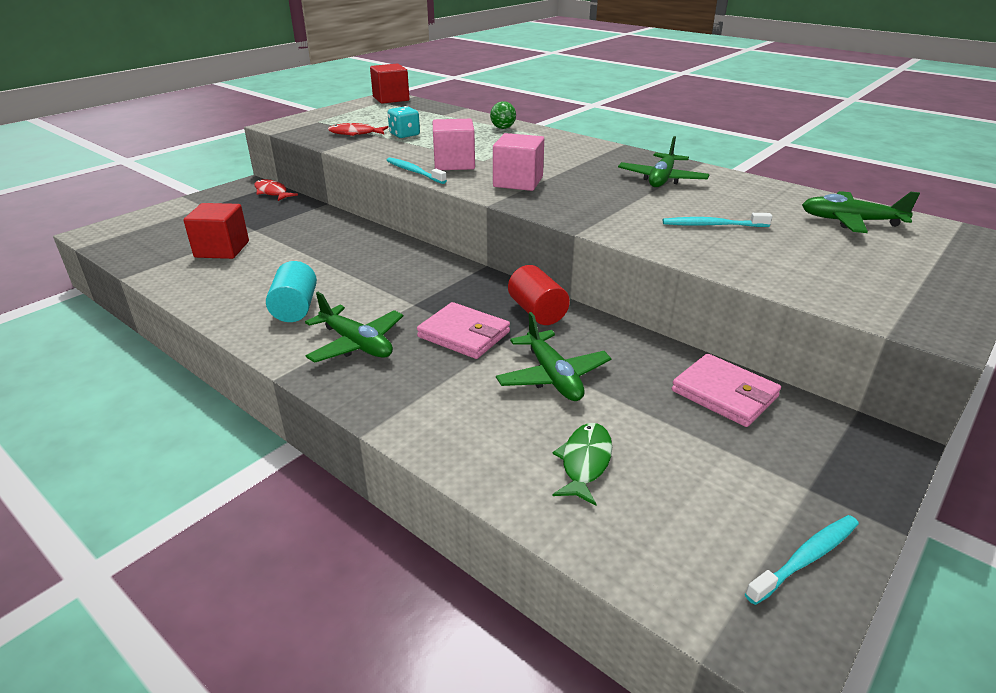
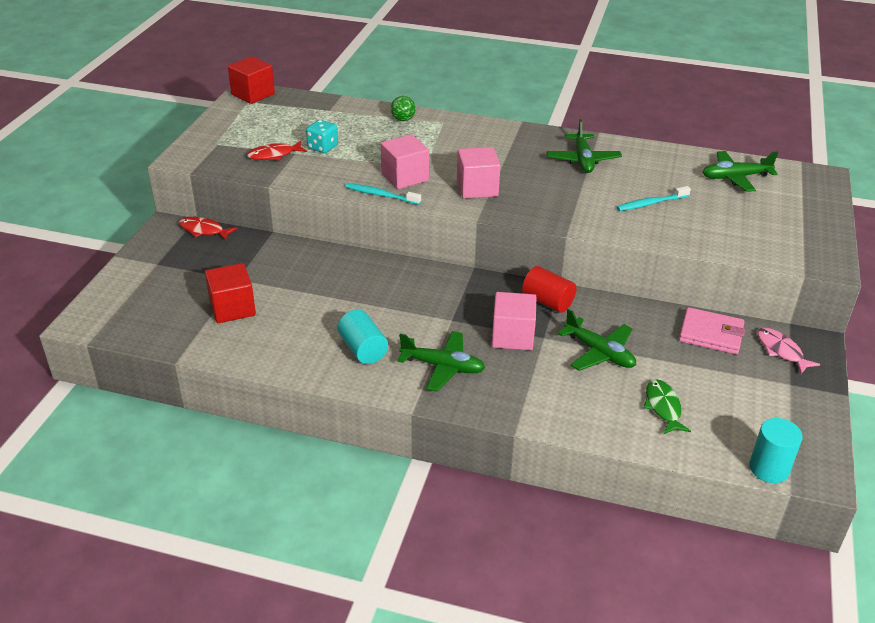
camera: 25 degrees left, 5 degrees up
(464, 334) = (512, 336): pink wallet -> pink cube
(689, 604) = (769, 468): none -> turquoise cylinder
(805, 558) = (809, 425): turquoise toothbrush -> none
(821, 441) = (781, 351): none -> pink fish

